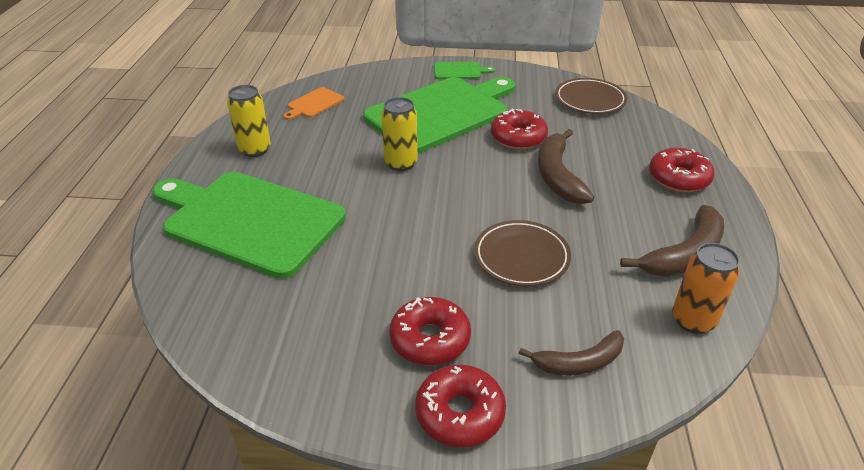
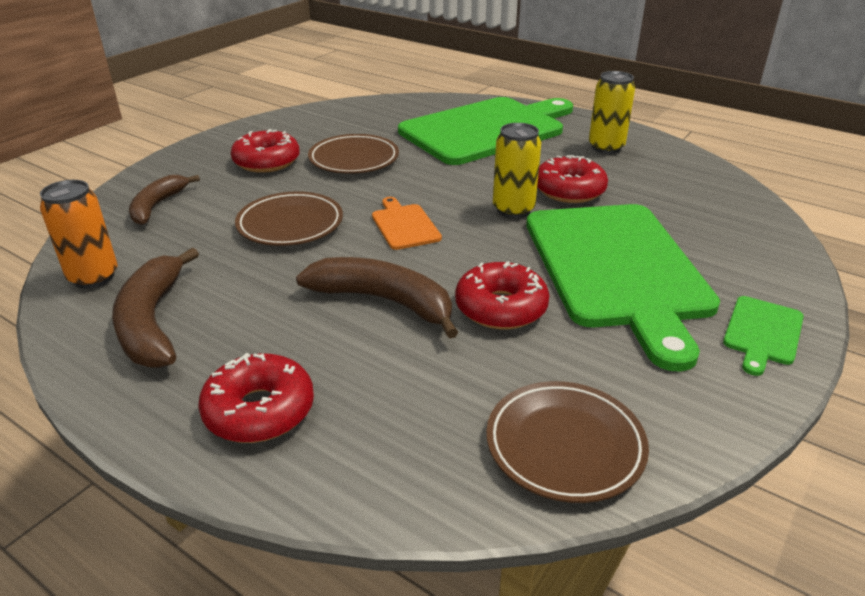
camera: 120 degrees right, 5 degrees down
(314, 104) = (696, 192): orange cutting board -> orange cutting board (404, 225)
(377, 278) = (354, 159): none -> brown plate
(460, 413) = (198, 155): red donut -> red donut (569, 190)

